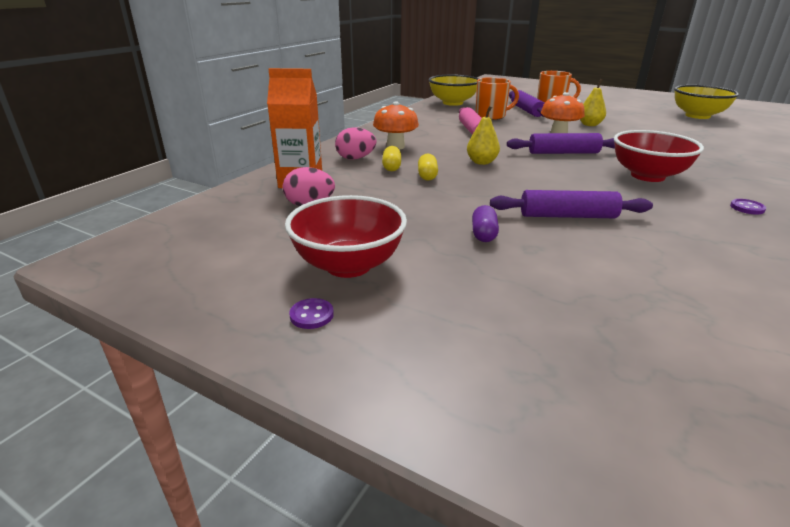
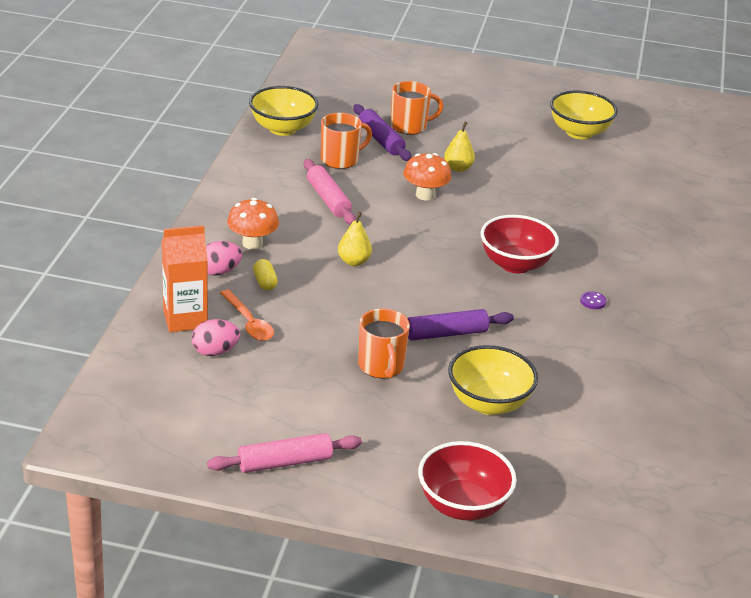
camera: 20 degrees left, 5 degrees up
(311, 315) = (285, 462): purple button -> pink rolling pin
(348, 265) = (287, 415): red bowl -> red bowl (462, 505)
(358, 189) = (248, 322): none -> orange spoon
(427, 176) = (306, 292): yellow capsule -> none
(483, 234) = (381, 366): purple capsule -> orange mug
(563, 153) = (434, 233): purple rolling pin -> none
(621, 285) = (488, 403): none -> yellow bowl

